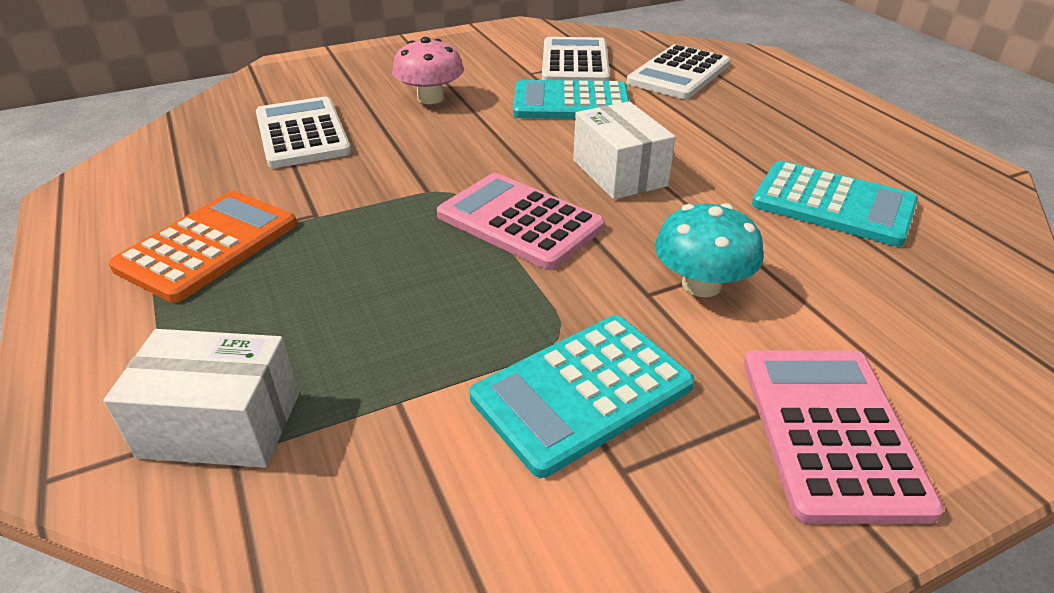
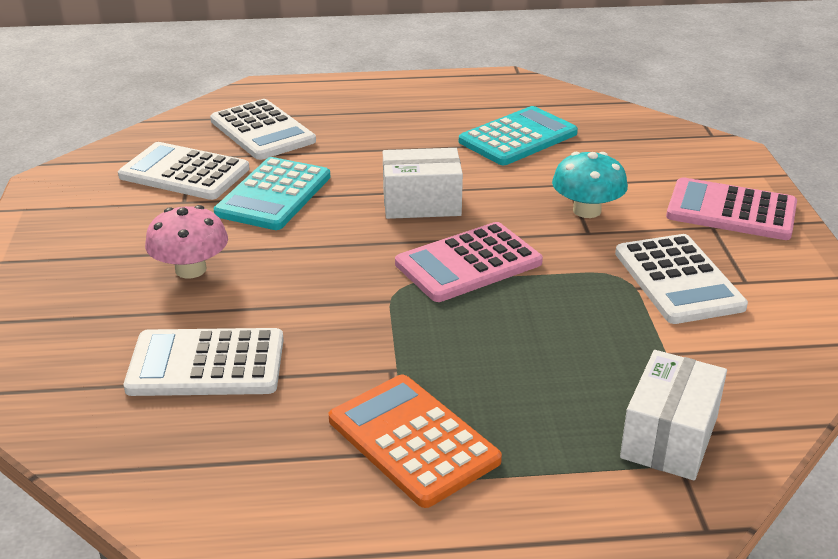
camera: 70 degrees left, 5 degrees down
(582, 392) = (678, 280): turquoise calculator -> white calculator

